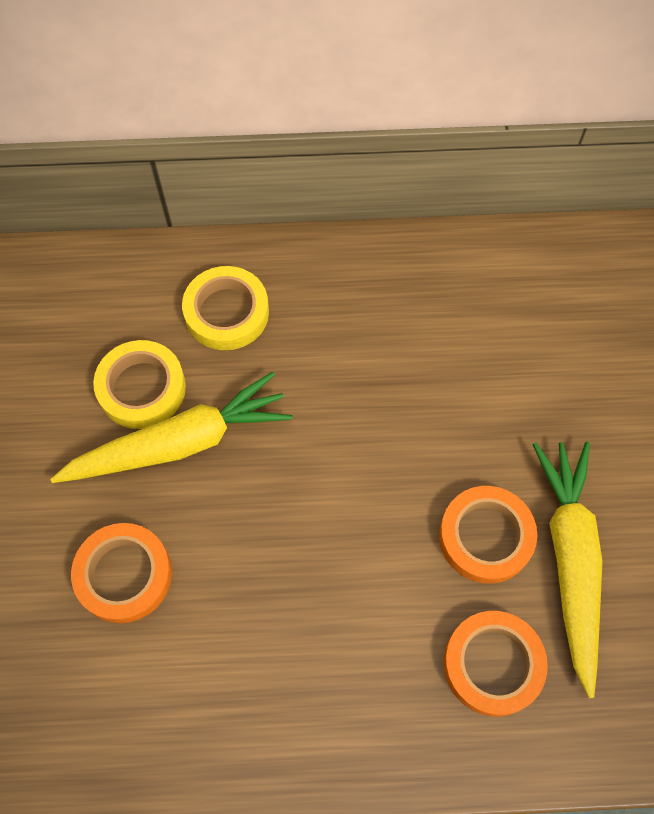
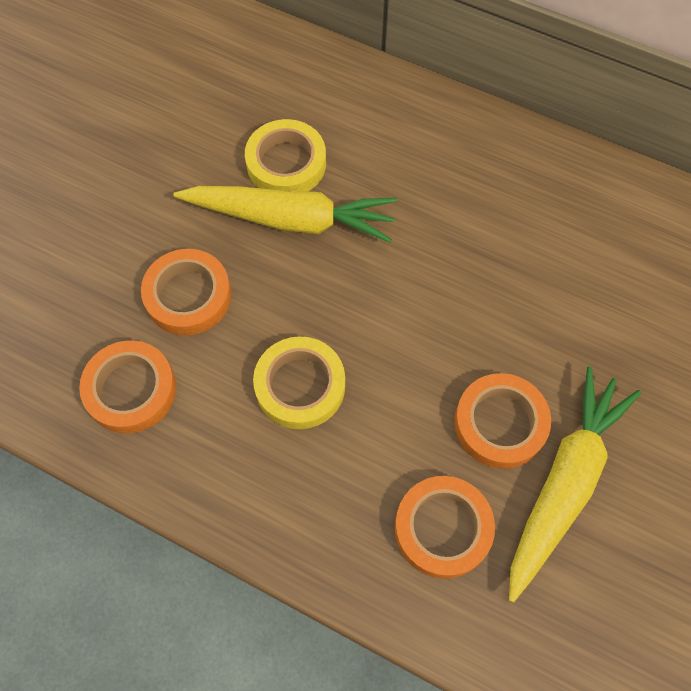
camera: 30 degrees right, 0 degrees up
(124, 703) = (131, 390): none -> orange tape
(227, 312) = (389, 138): yellow tape -> yellow tape (300, 386)

